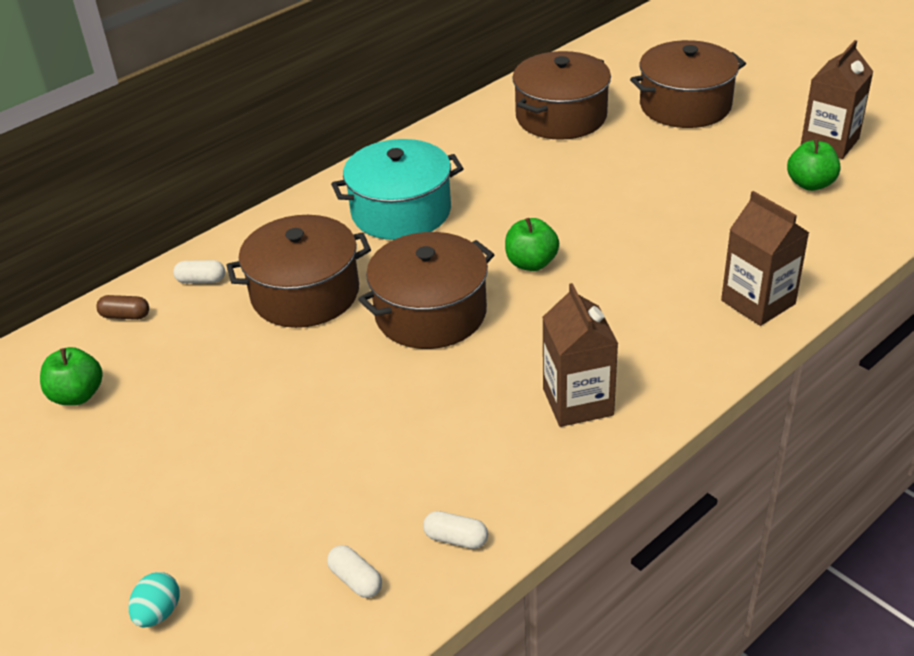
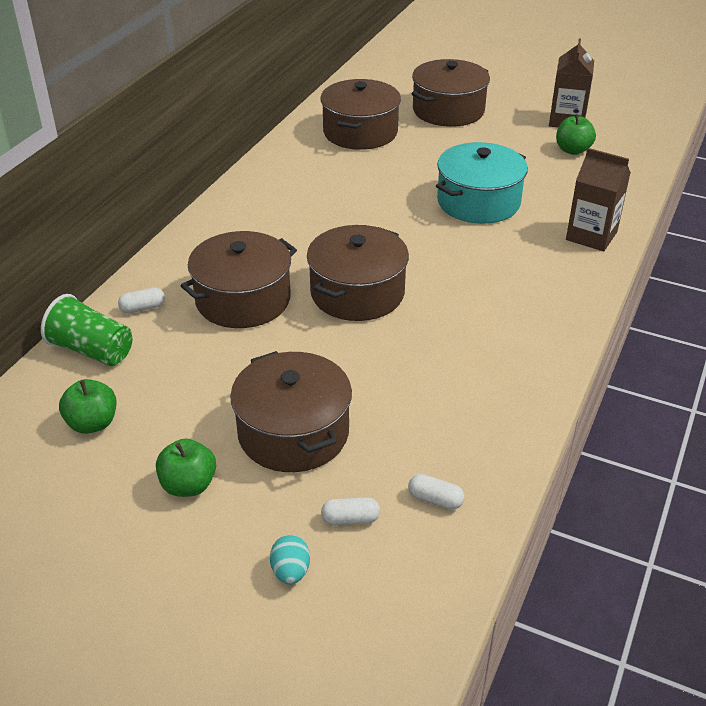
camera: 25 degrees left, 0 degrees up
(125, 316) = (92, 350): brown capsule -> green cup
(259, 459) = (293, 432): none -> brown pot
(401, 211) = (280, 223): turquoise pot -> turquoise pot (478, 202)
(456, 539) = (490, 449): white capsule -> white capsule (350, 519)
(531, 263) = (410, 241): green apple -> green apple (188, 485)
(578, 402) = (513, 331): brown carton -> none

